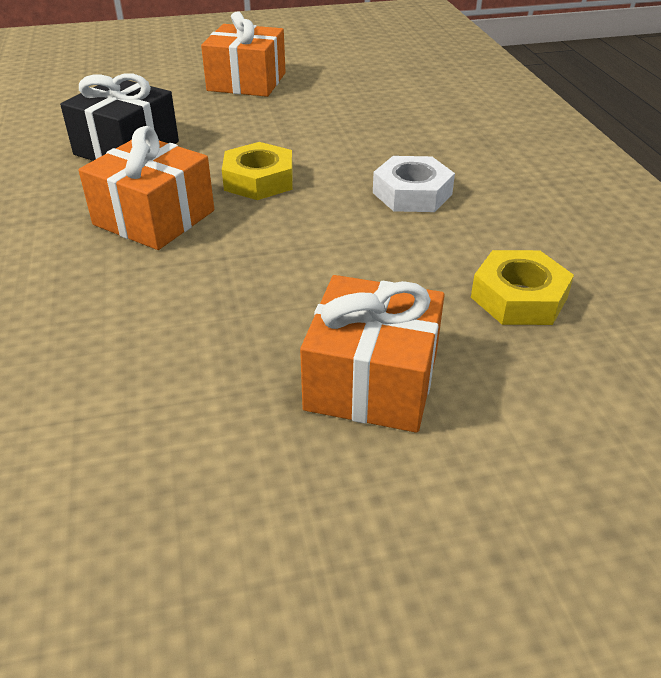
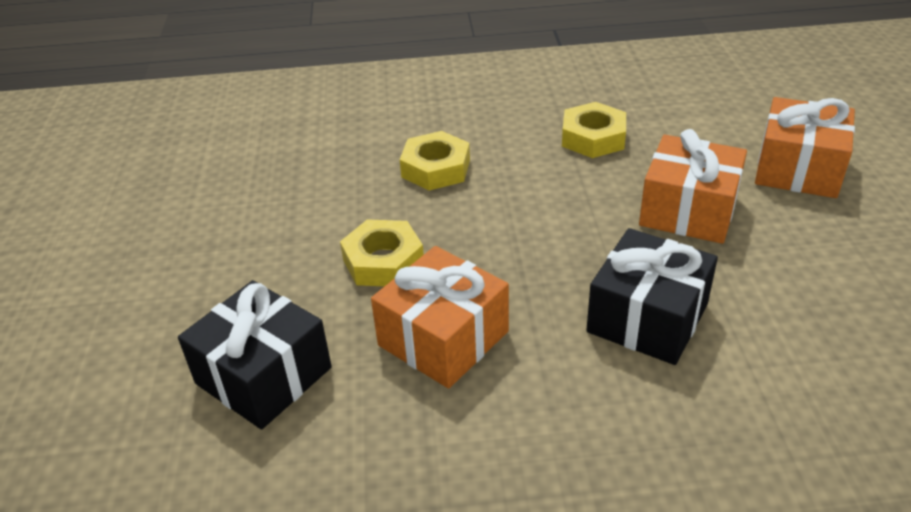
camera: 80 degrees left, 0 degrees up
(166, 339) = (647, 318): none -> black gift
(246, 82) = (113, 269): orange gift -> orange gift (798, 169)
(412, 193) = (436, 168): white nut -> yellow nut

